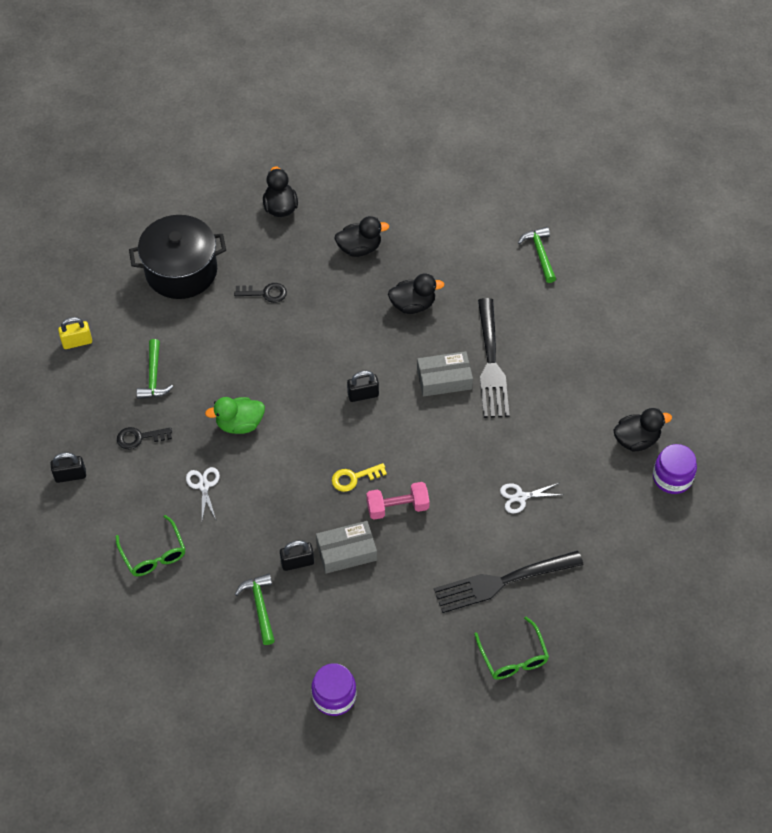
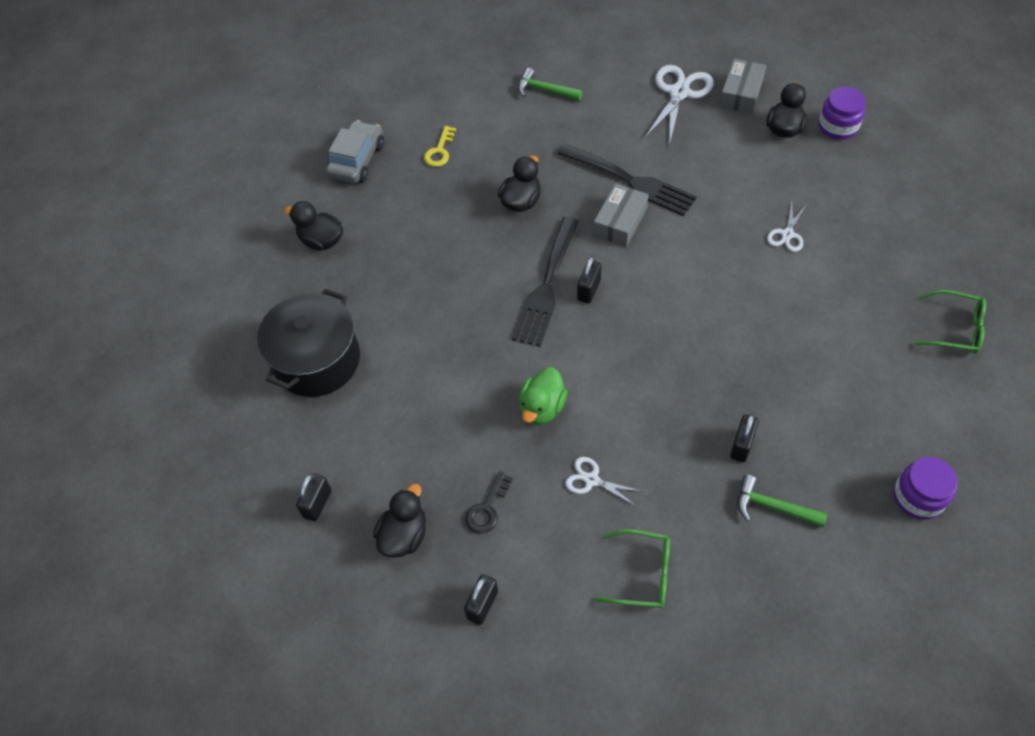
camera: 50 degrees left, 0 degrees up
(77, 342) = (317, 504): yellow padlock -> black padlock
(153, 376) = (422, 454): green hammer -> none
(265, 293) = (407, 305): black key -> none
(346, 551) = (756, 397): grey box -> grey box (741, 93)
(354, 478) = (677, 346): yellow key -> yellow key (440, 151)
(359, 248) = (424, 206): black duck -> black duck (404, 535)
(369, 180) = (357, 160): none -> grey car
(397, 507) = (734, 330): pink dumbbell -> none
(503, 581) = (868, 293): black fork -> black fork (547, 284)
(615, 345) = (679, 93): none -> white scissors

